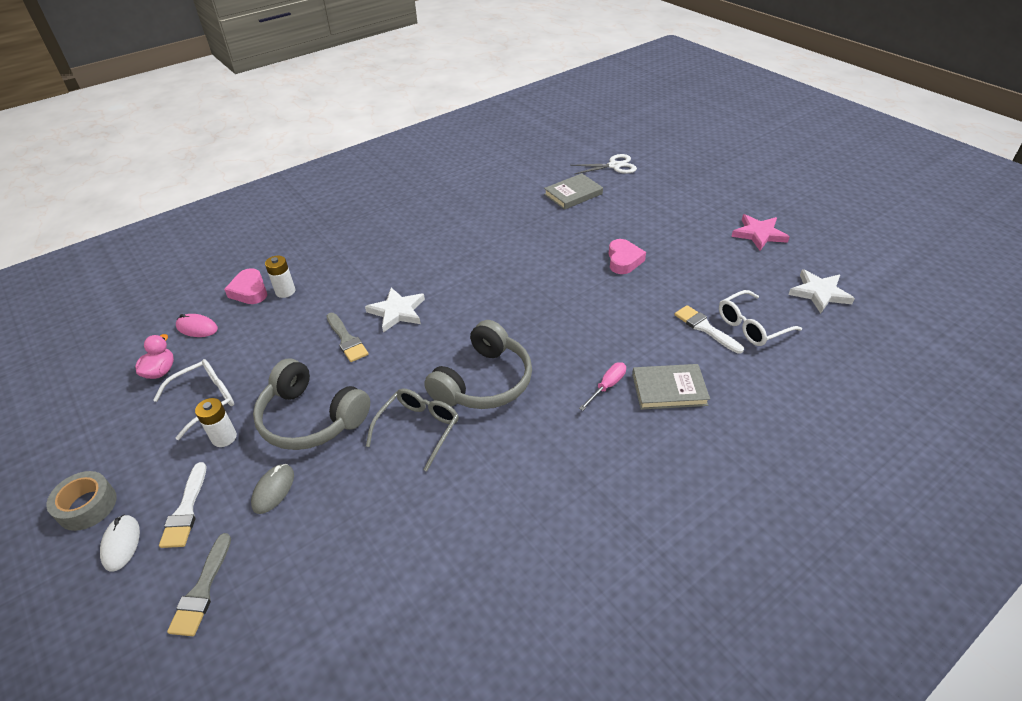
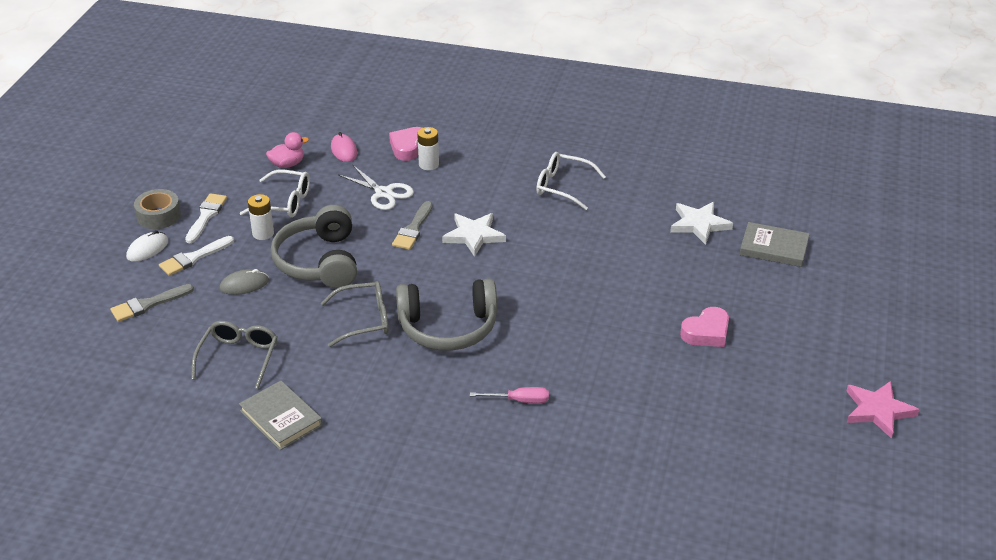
camera: 50 degrees right, 5 degrees down
(367, 551) = (238, 357): none -> grey glasses
(614, 166) = (866, 251): white scissors -> white scissors (384, 193)
(669, 389) = (556, 440): grey book -> grey book (281, 418)
(705, 328) = (667, 431): white brush -> white brush (206, 216)
(751, 326) = (708, 462): white glasses -> white glasses (562, 186)
(819, 293) = (824, 494): white star -> white star (699, 224)

